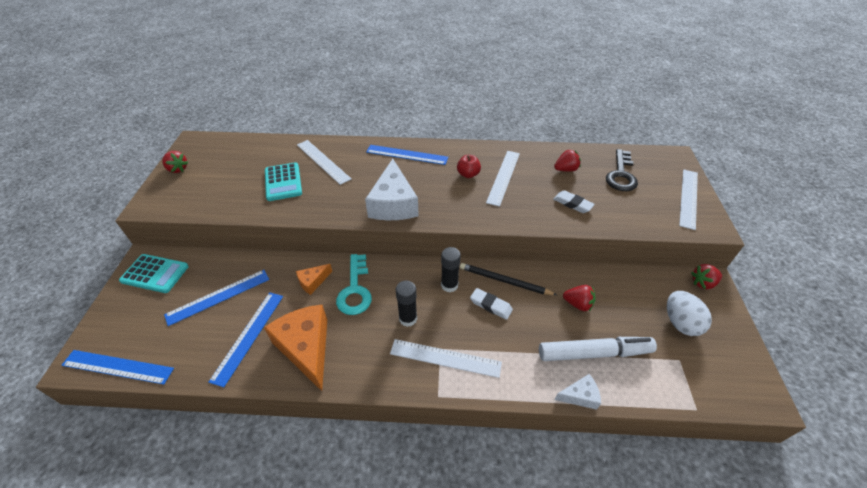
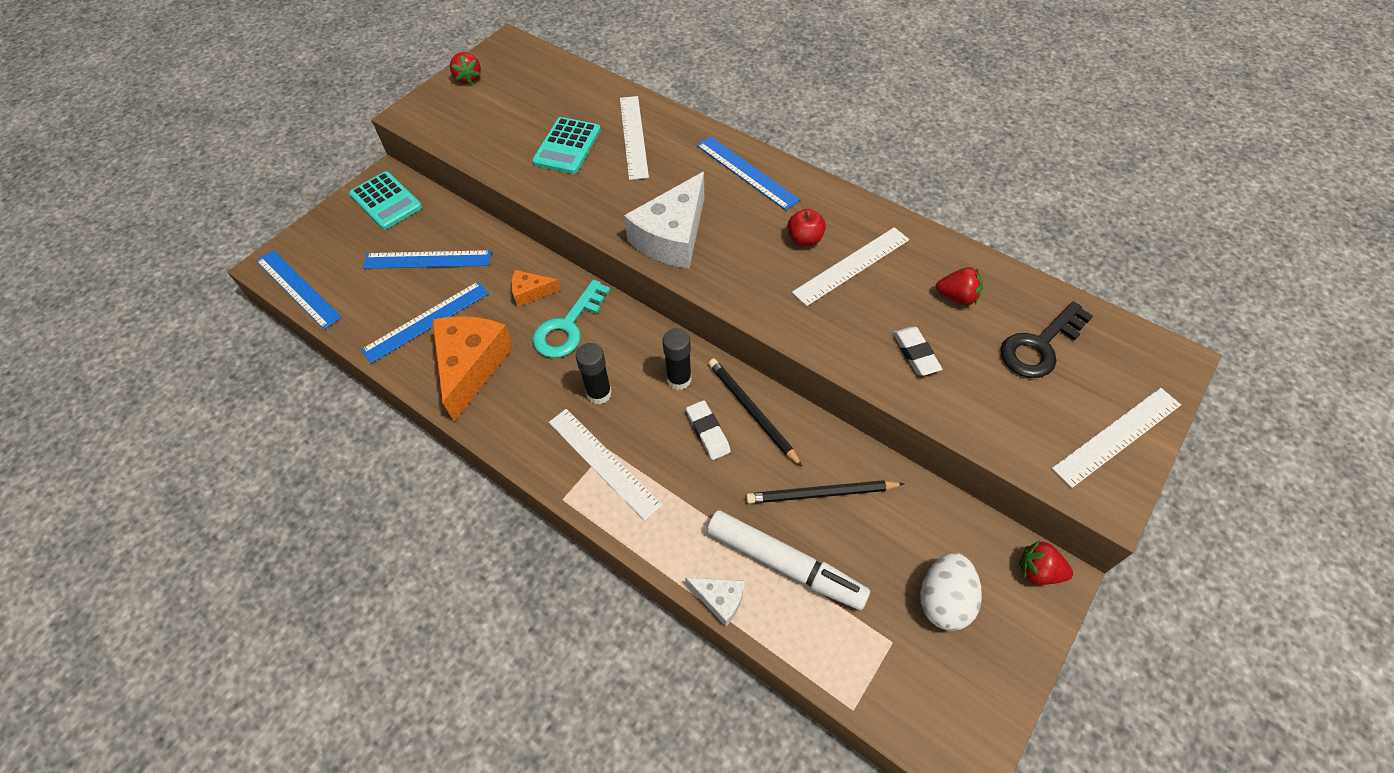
camera: 35 degrees right, 10 degrees up
(578, 304) = (821, 494): red strawberry -> black pencil

